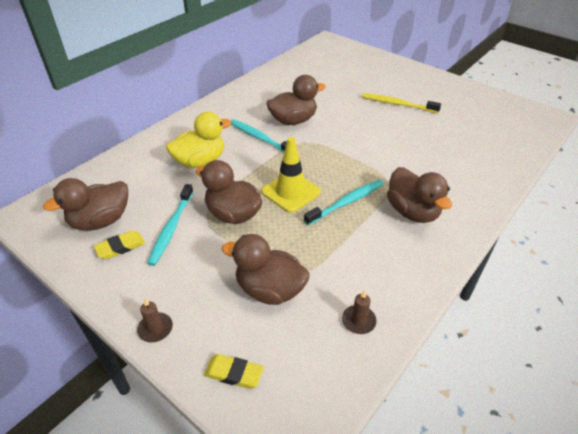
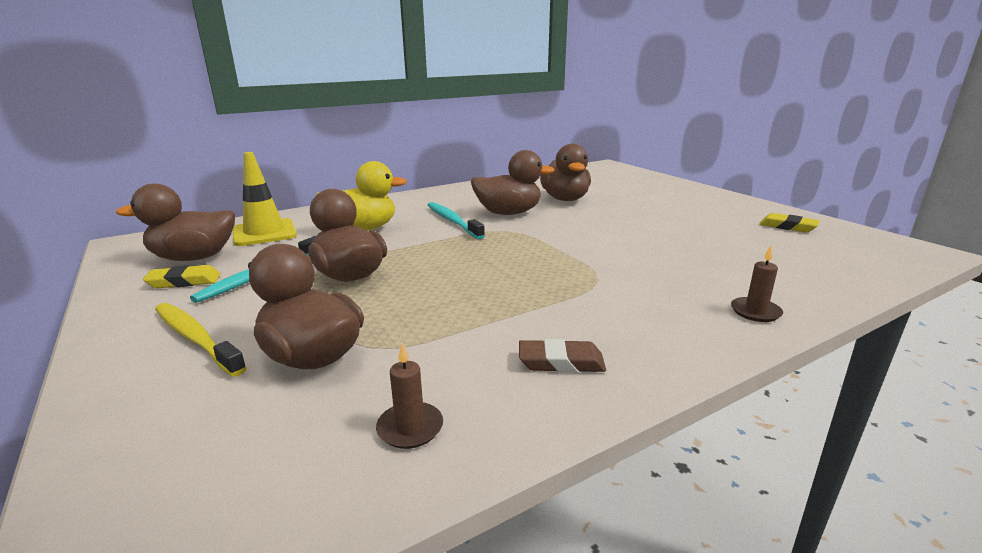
camera: 20 degrees right, 20 degrees down
(155, 329) = (113, 365): brown candle -> brown candle (755, 312)
(234, 373) = (140, 447): yellow eraser -> yellow eraser (787, 227)
(291, 192) = (445, 267): yellow traffic cone -> yellow traffic cone (264, 233)
(347, 202) = (516, 288): turquoise toothbrush -> none
(397, 104) = (663, 215): yellow toothbrush -> yellow toothbrush (196, 338)
(404, 257) = (561, 362): none -> brown eraser
(412, 212) = (614, 313): brown duck -> brown duck (565, 199)

